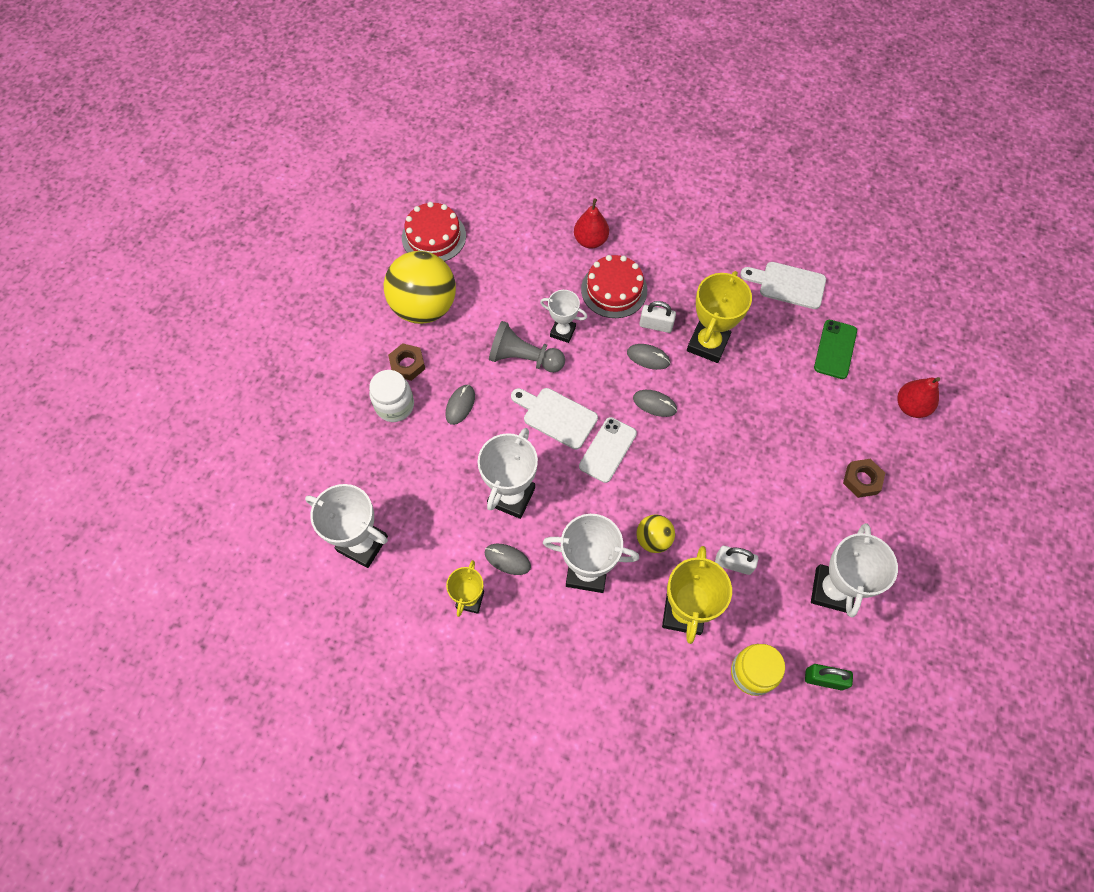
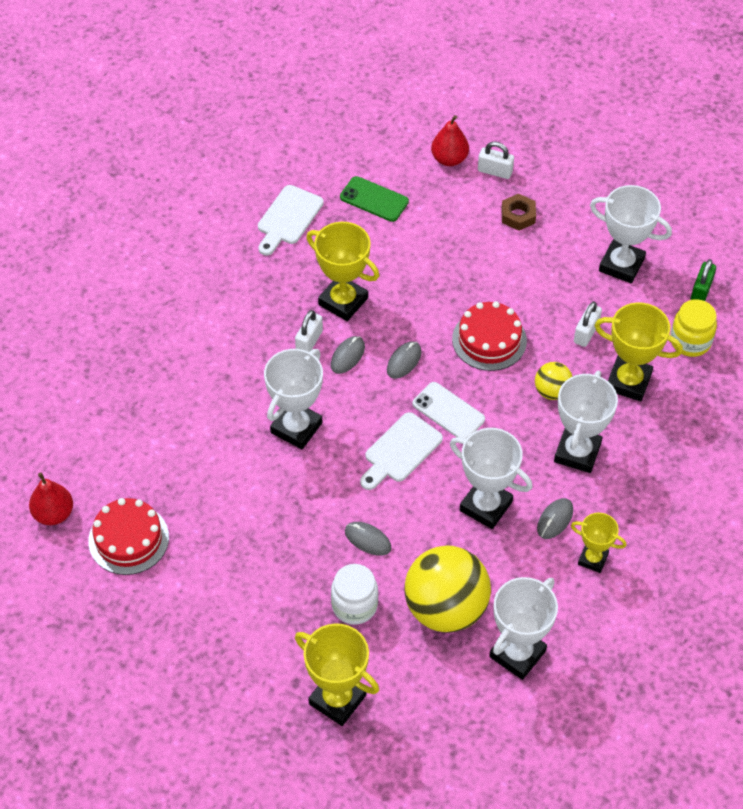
camera: 80 degrees left, 10 degrees down
(306, 407) = (337, 699): none -> yellow trophy
(407, 364) = (303, 587): brown nut -> none
(424, 307) = (228, 560): yellow ball -> yellow ball (446, 608)
(524, 358) = (322, 470): grey pawn -> none
(562, 331) = (296, 428): white trophy -> white trophy, size x1.64
(590, 240) = (181, 381): red pear -> red pear (53, 514)
(614, 290) = (254, 371): red cake -> red cake (489, 340)
(911, 450) = (495, 171): none -> white padlock

